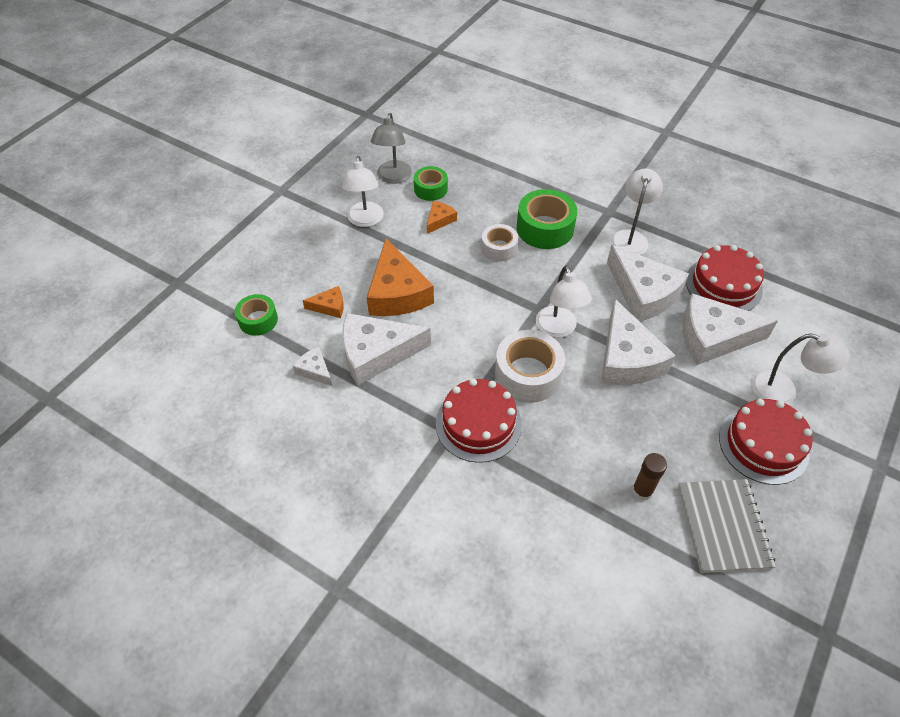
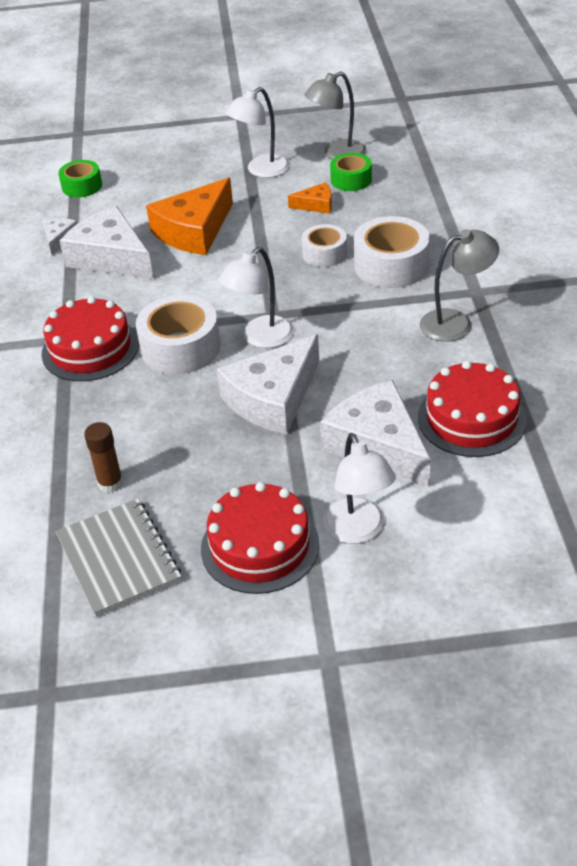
camera: 55 degrees right, 10 degrees down
(329, 306) = (136, 208): orange cheese -> none
(545, 228) = (391, 265): green tape -> white tape
(630, 237) = (456, 322): white lamp -> grey lamp
(643, 293) = (382, 368): white cheese -> none
(723, 526) = (118, 559): grey notebook -> grey notebook turned 75 degrees counterclockwise

